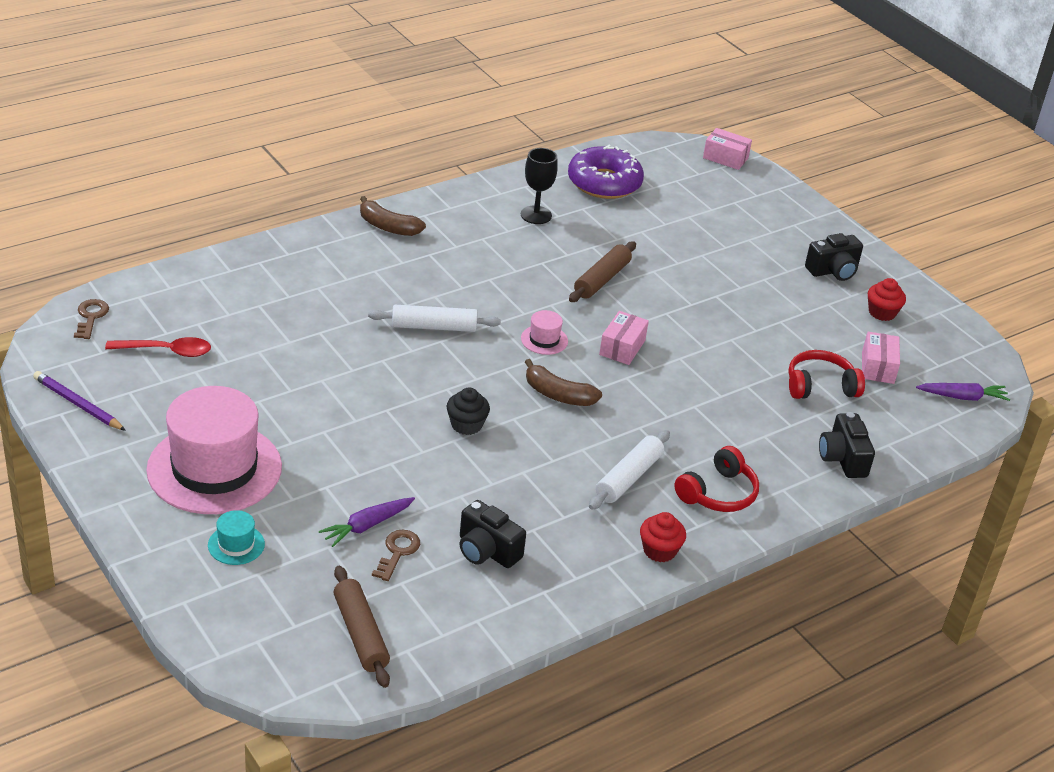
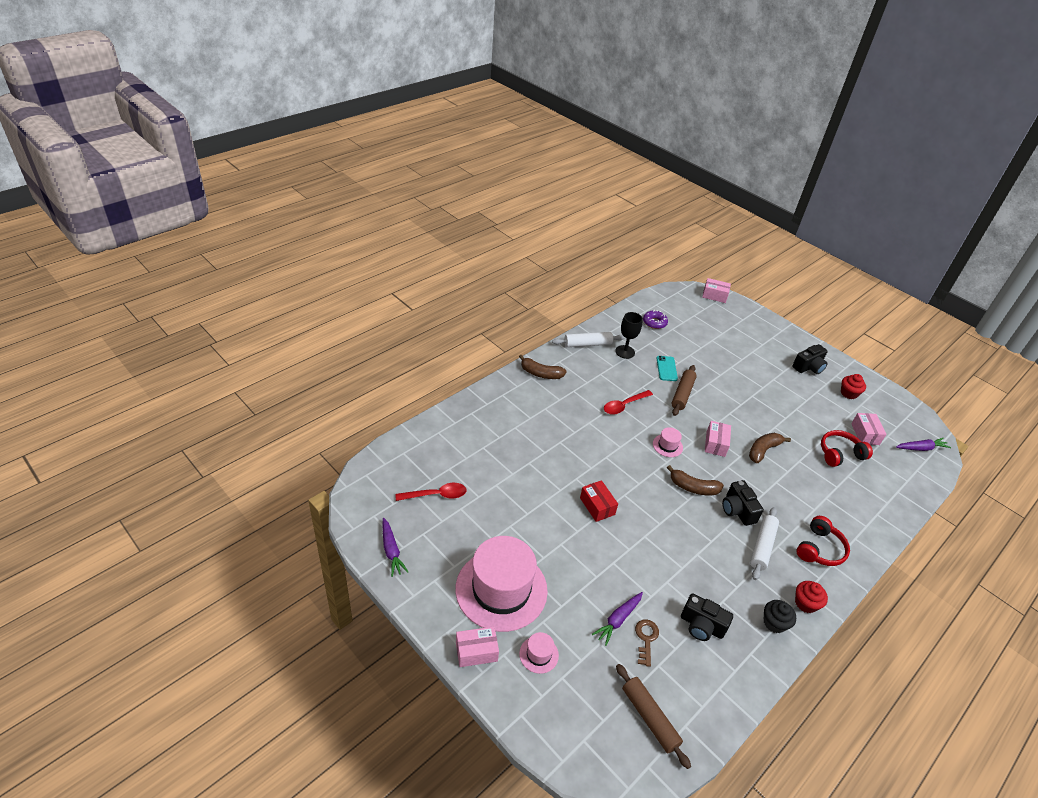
camera: 10 degrees left, 5 degrees up
(78, 404) = (391, 550): purple pencil -> purple carrot
(91, 317) = (377, 475): brown key -> none
(151, 528) = (476, 651): none -> pink box
(236, 545) = (538, 654): turquoise hat -> pink hat
(398, 396) = (597, 506): none -> red box
(434, 327) = (598, 447): white rolling pin -> white rolling pin (587, 344)
(466, 425) = (648, 522): black cupcake -> black cupcake (774, 623)
(500, 282) = (624, 405): none -> red spoon
(593, 244) = (666, 368): none -> turquoise phone
(604, 183) = (654, 322): purple donut -> purple donut, size x0.54
(695, 365) = (763, 450): none -> brown banana
(843, 459) = (878, 507): black camera -> black camera (737, 510)

